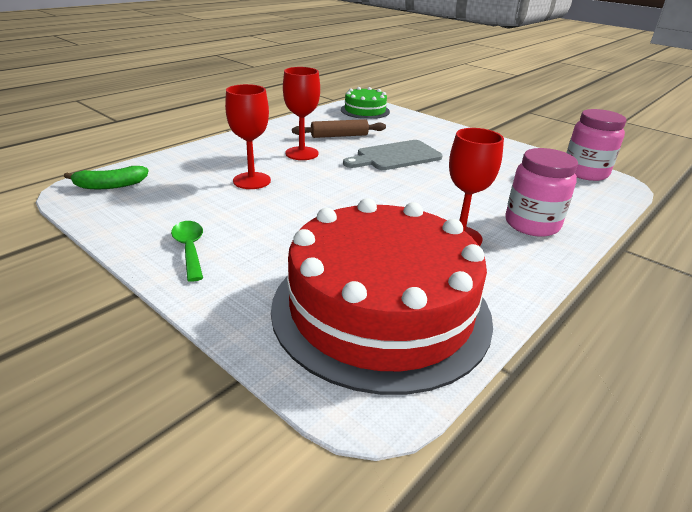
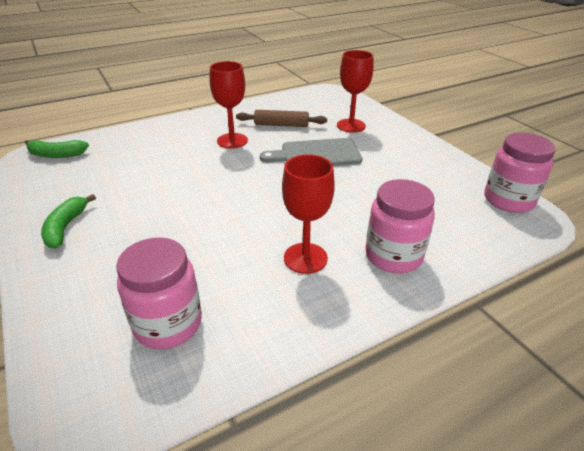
camera: 20 degrees right, 5 degrees up
(190, 249) = (66, 227): green spoon -> green banana
(252, 181) = (167, 165): red goblet -> red goblet (351, 125)
(365, 110) = (328, 98): green cake -> none
(381, 309) = (168, 324): red cake -> pink jar

